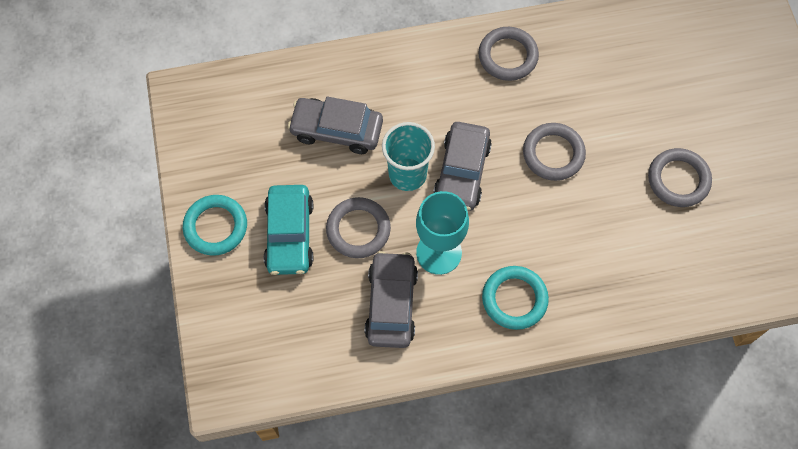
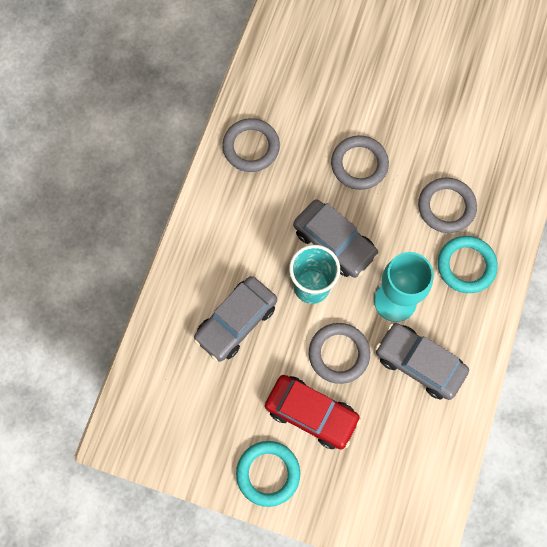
camera: 60 degrees left, 5 degrees up
(289, 235) = (311, 413): turquoise car -> red car
(678, 180) = (433, 88): grey ring -> grey ring (446, 207)

